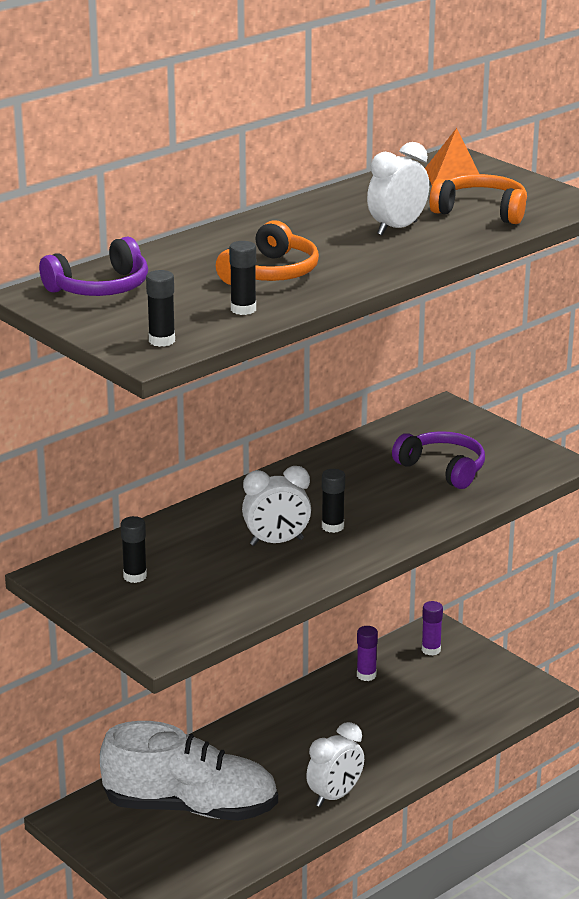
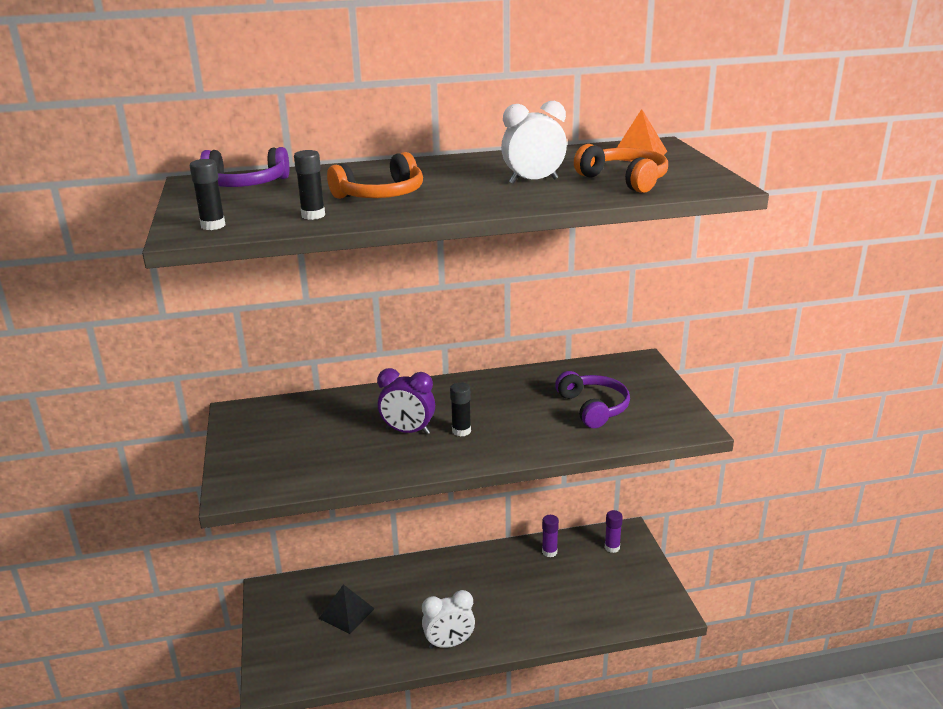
camera: 30 degrees right, 0 degrees up
(135, 576) = (284, 429): black glue stick -> none
(191, 807) = (346, 613): white shoe -> black pyramid
(276, 542) = (408, 431): white clock -> purple clock

